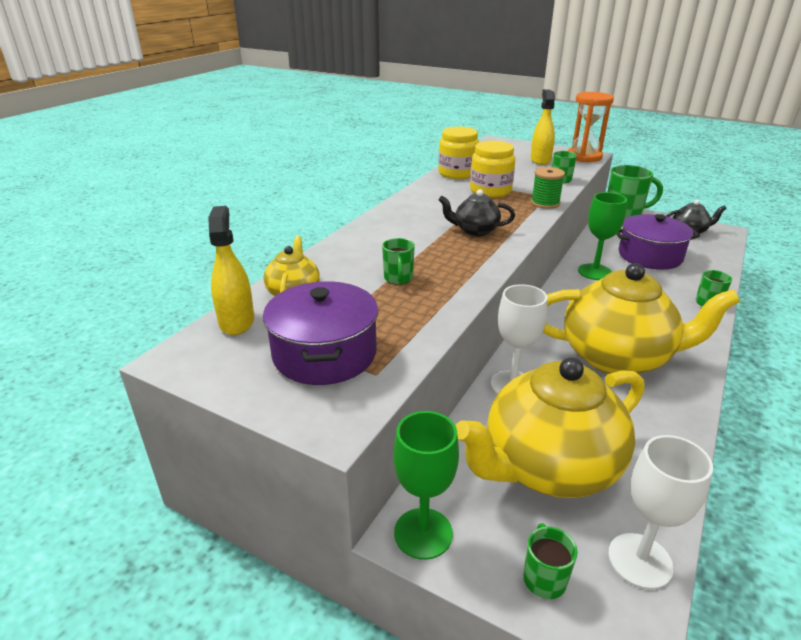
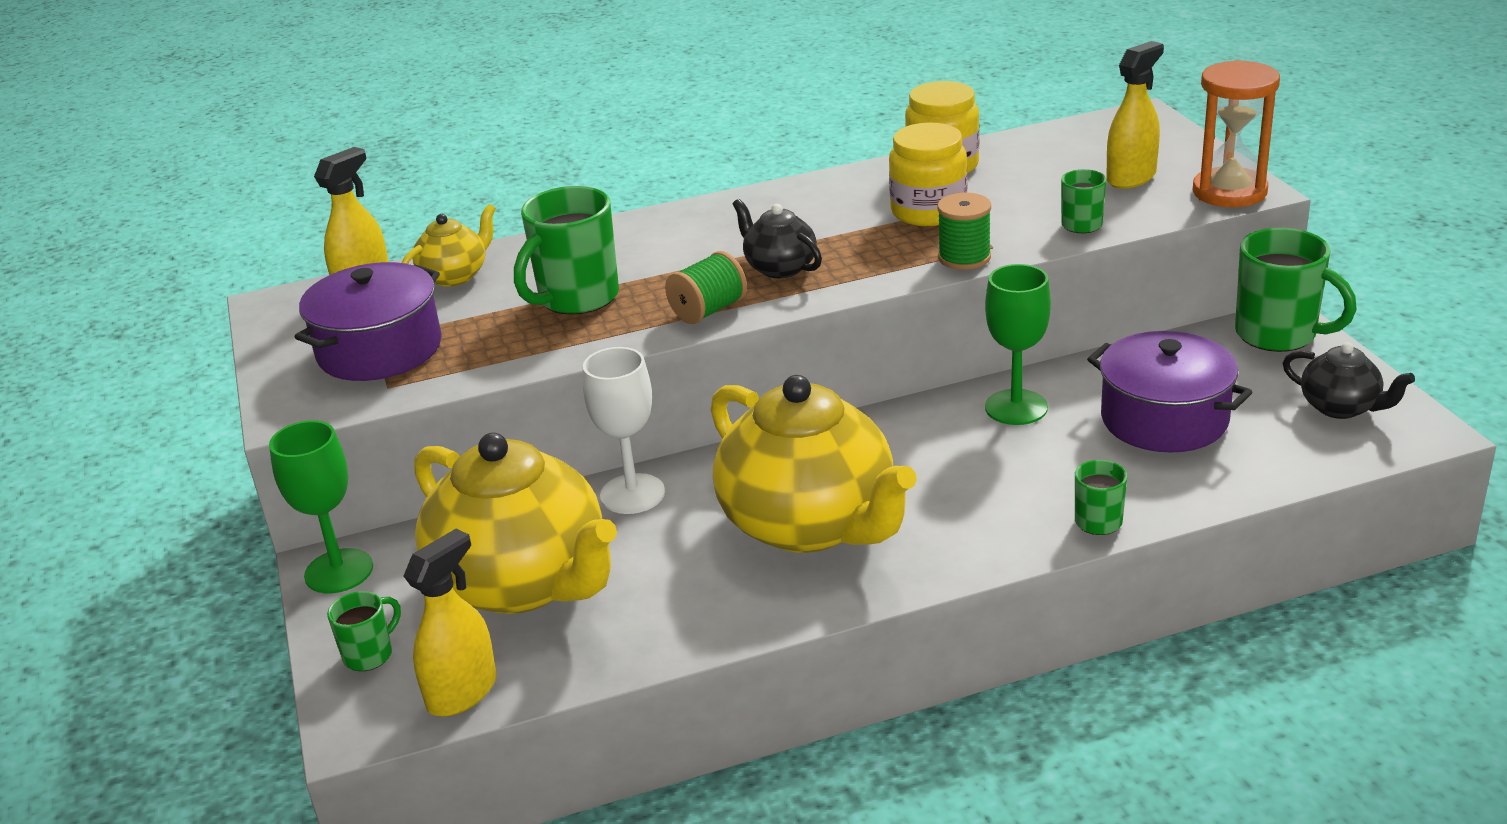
camera: 45 degrees right, 0 degrees up
(398, 278) = (576, 298): green mug -> green mug, size x1.93
(483, 260) = (708, 310): none -> green spool
(548, 467) = (524, 583): yellow teapot -> yellow teapot turned 150 degrees counterclockwise
(640, 560) = (462, 692): white goblet -> yellow spray bottle

